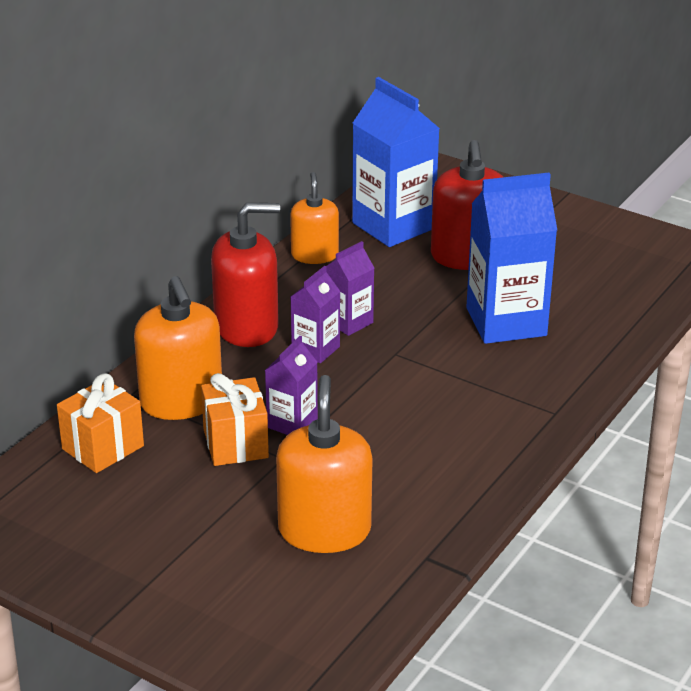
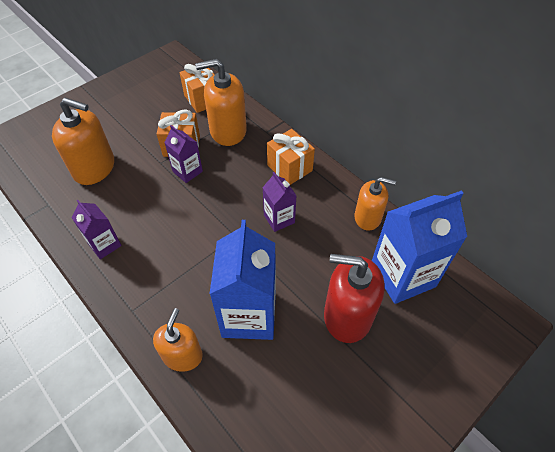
camera: 105 degrees right, 20 degrees up
(247, 327) = (289, 168): red soap dispenser -> orange gift
(315, 349) = (254, 196): purple carton -> purple carton (105, 245)
(586, 359) = (182, 355): none -> orange soap dispenser

